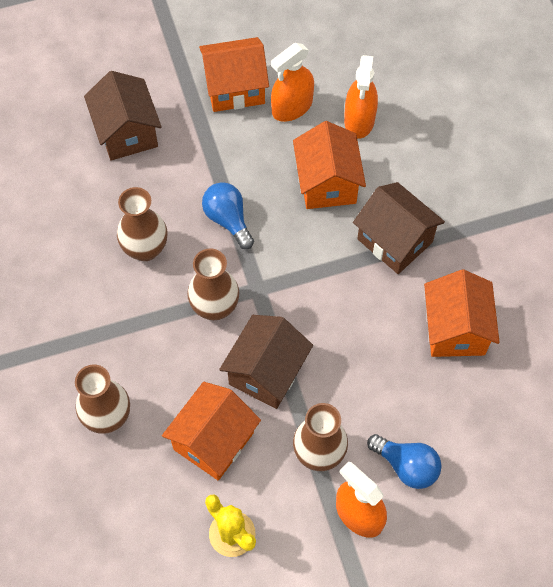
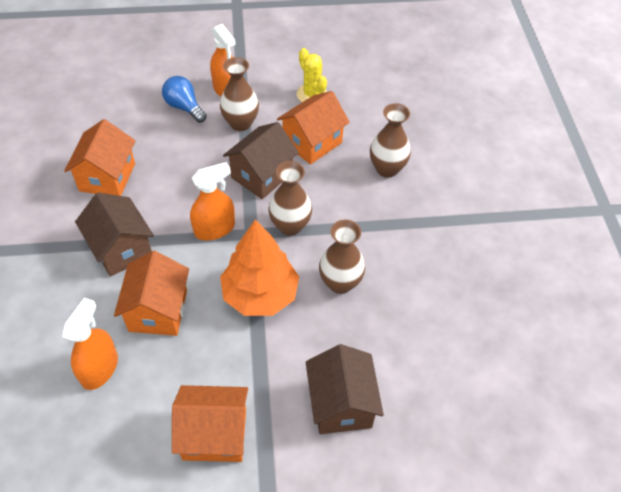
camera: 170 degrees left, 10 degrees down
(228, 220) = (260, 294): blue light bulb -> orange tree
(292, 107) = (161, 398): orange spray bottle -> orange spray bottle (214, 229)

